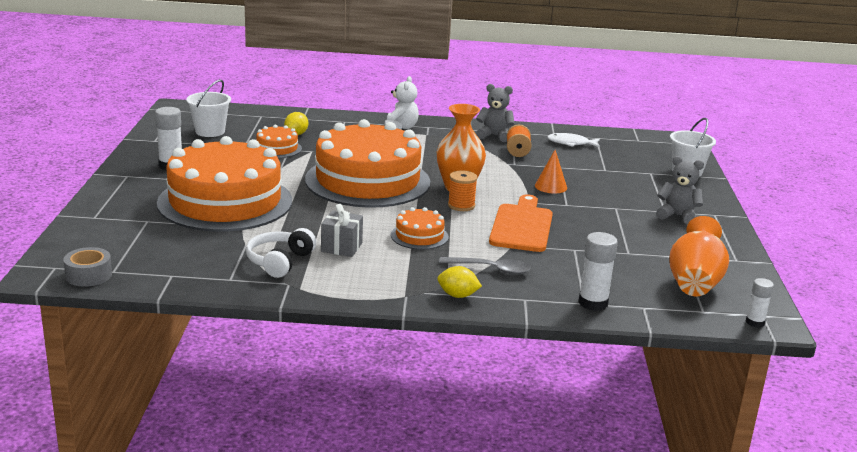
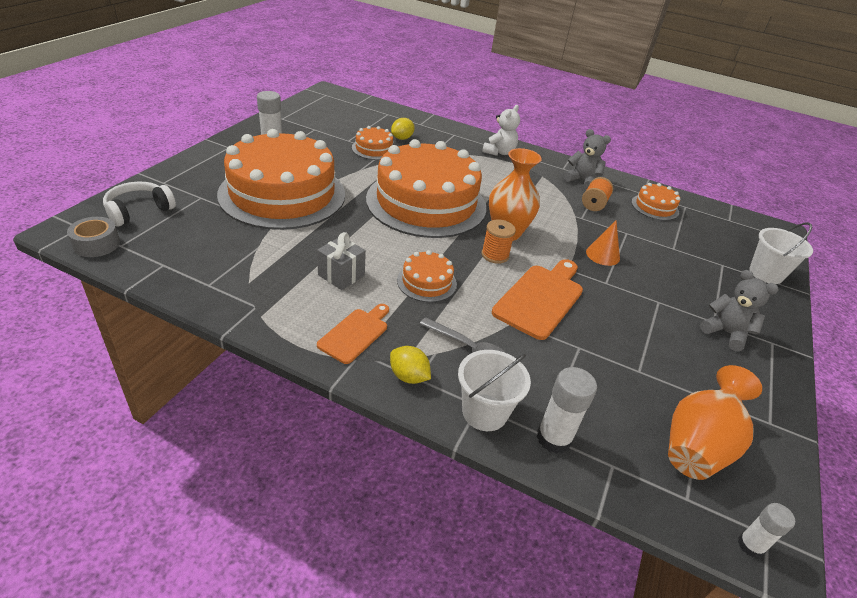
camera: 20 degrees right, 15 degrees up
(210, 131) = (333, 120): white bucket -> white bucket (484, 412)
(279, 261) = (270, 276): white headphones -> white headphones (139, 211)
(391, 281) = (355, 334): none -> orange cutting board
(571, 143) = (655, 207): white fish -> orange cake

